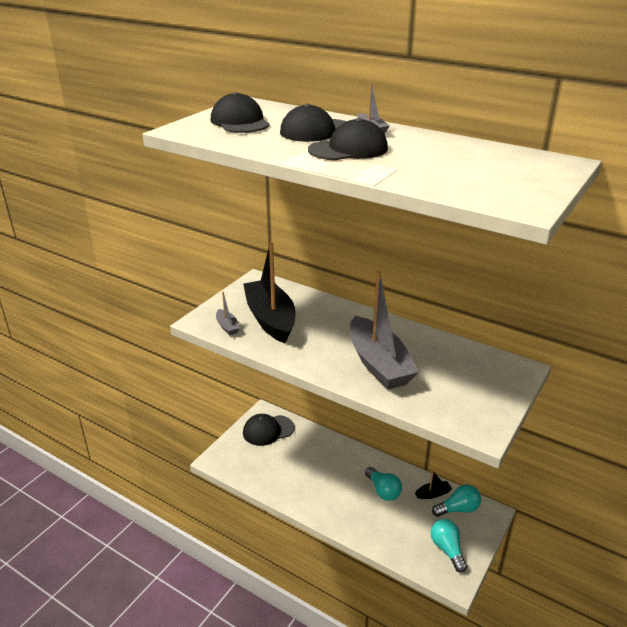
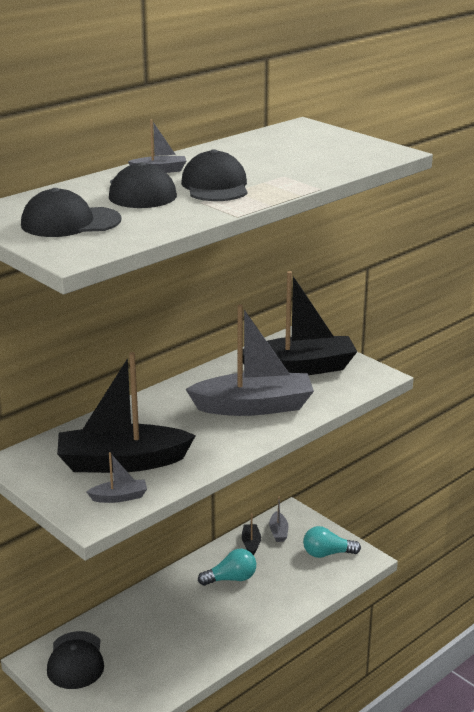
camera: 75 degrees left, 5 degrees down
(458, 509) = (278, 532): turquoise light bulb -> grey boat
(462, 379) = (300, 368): none -> black boat

